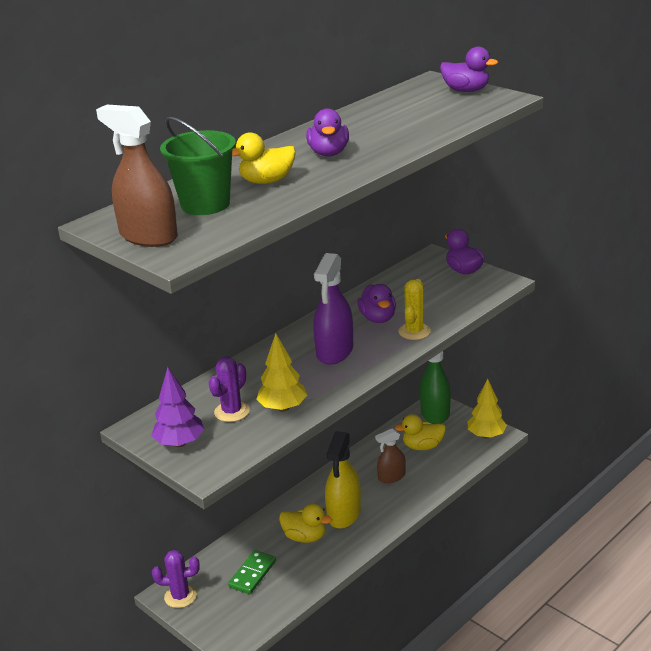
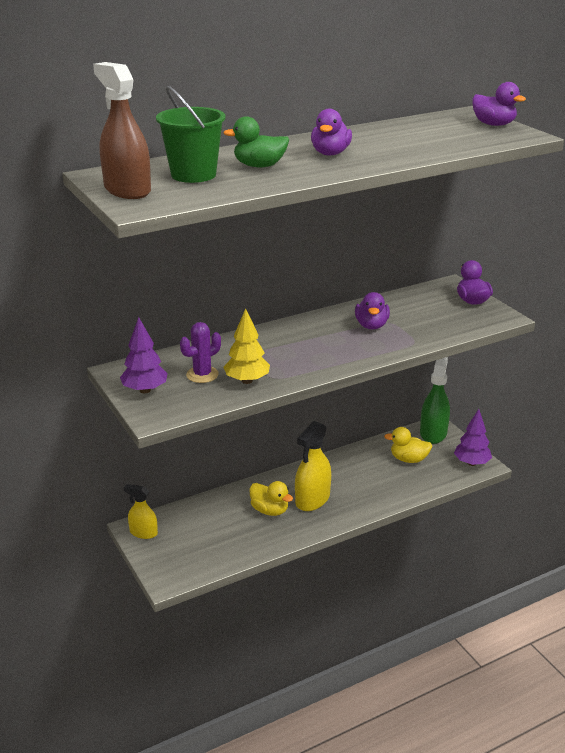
camera: 15 degrees right, 0 degrees up
(180, 596) = (143, 533): purple cactus -> yellow spray bottle
(252, 574) = (211, 530): green domino -> none
(267, 181) = (259, 166): yellow duck -> green duck
(334, 351) = (318, 345): purple spray bottle -> none
(391, 477) = (369, 478): brown spray bottle -> none
(414, 331) = (398, 342): yellow cactus -> none
(486, 435) = (471, 463): yellow tree -> purple tree

